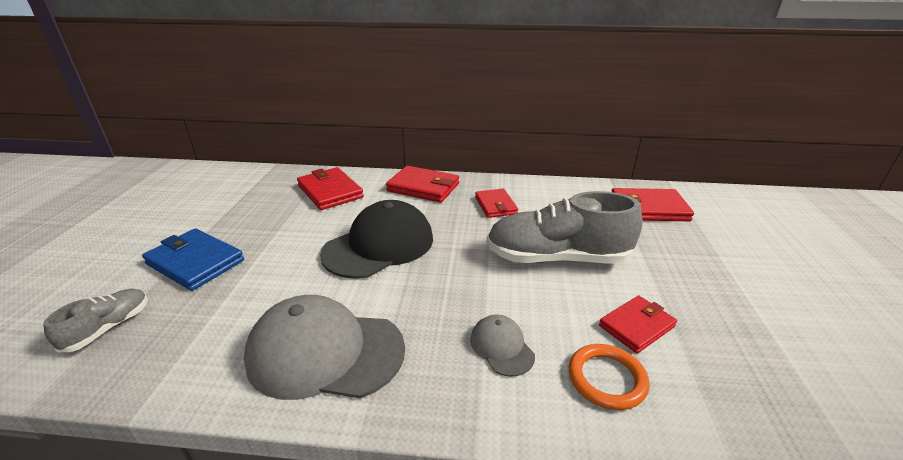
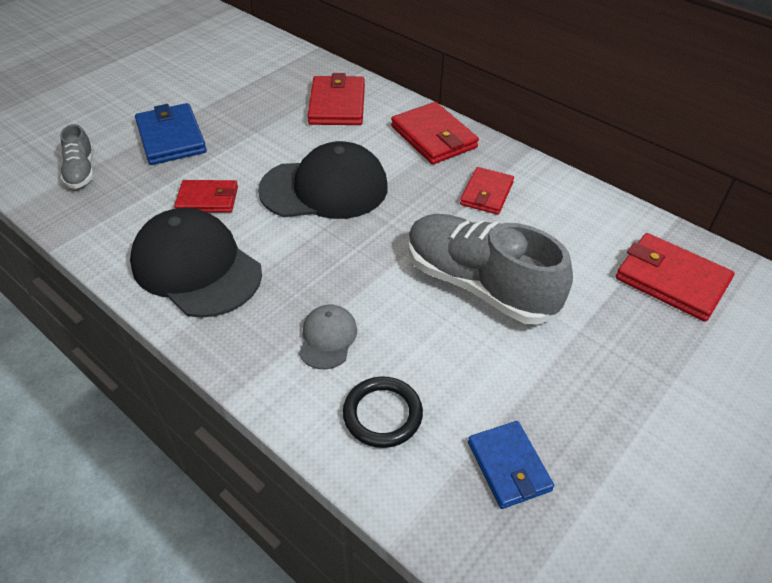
camera: 35 degrees right, 15 degrees up
(109, 328) = (81, 172): grey shoe -> grey shoe turned 105 degrees clockwise
(325, 352) = (196, 267): grey cap -> black cap
(606, 379) = (382, 414): orange ring -> black ring
(636, 326) = (470, 391): red wallet -> red wallet (208, 199)
(721, 361) = (509, 466): none -> blue wallet

